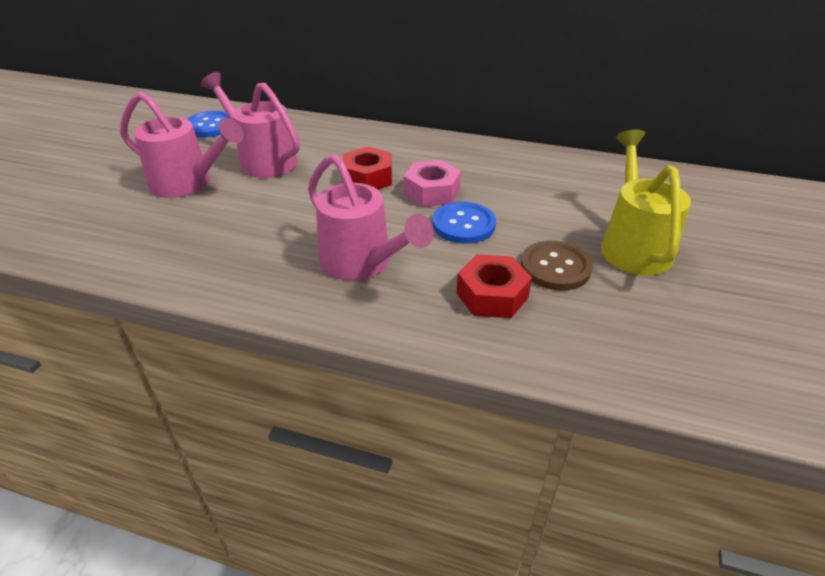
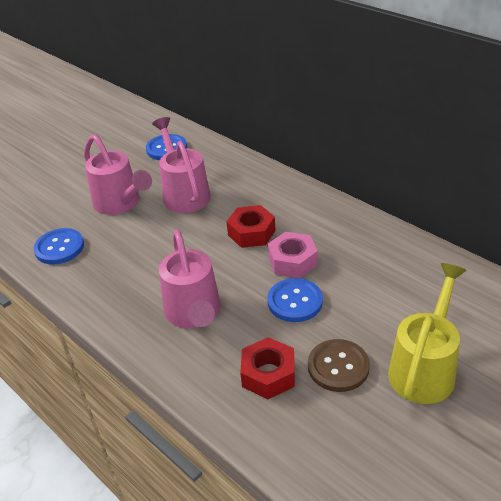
camera: 30 degrees right, 0 degrees up
(134, 243) = (59, 248): none -> blue button

